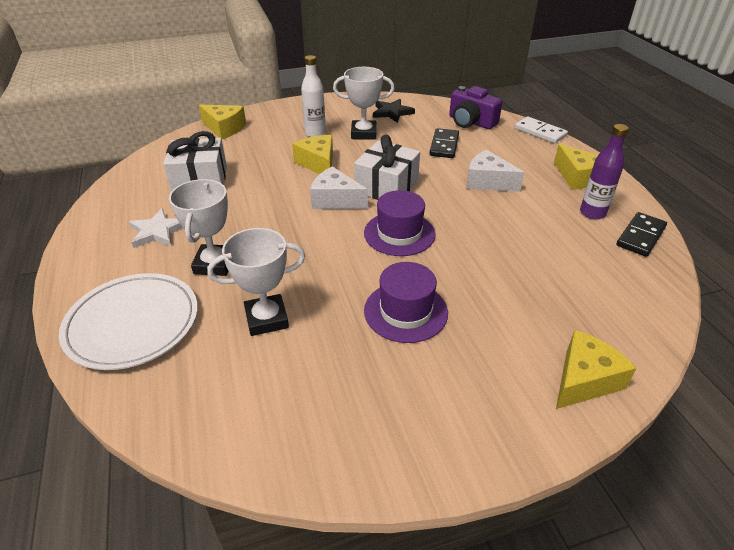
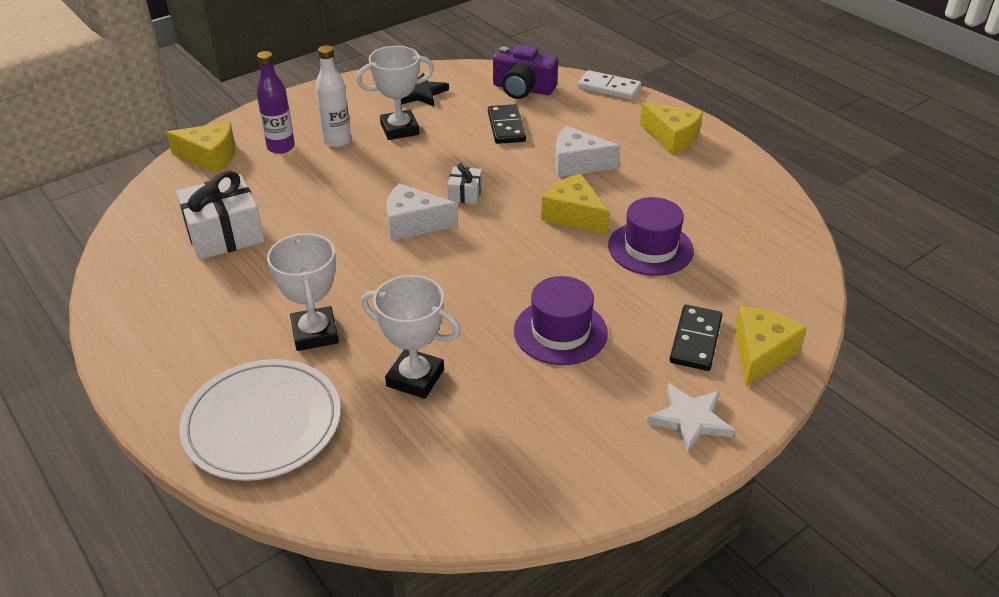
camera: 20 degrees left, 0 degrees up
(158, 231) = (216, 312): white star -> white star (690, 419)
(266, 319) = (415, 378): white trophy -> white trophy turned 60 degrees clockwise
(318, 163) = (365, 181): yellow cheese -> yellow cheese (573, 215)
(386, 186) = (465, 194): white gift -> white gift, size x0.51
(399, 233) = (509, 248): purple hat -> purple hat (650, 248)
(592, 213) = (703, 178): purple bottle -> purple bottle (281, 147)
(640, 236) = (760, 194): black domino -> black domino (696, 340)

